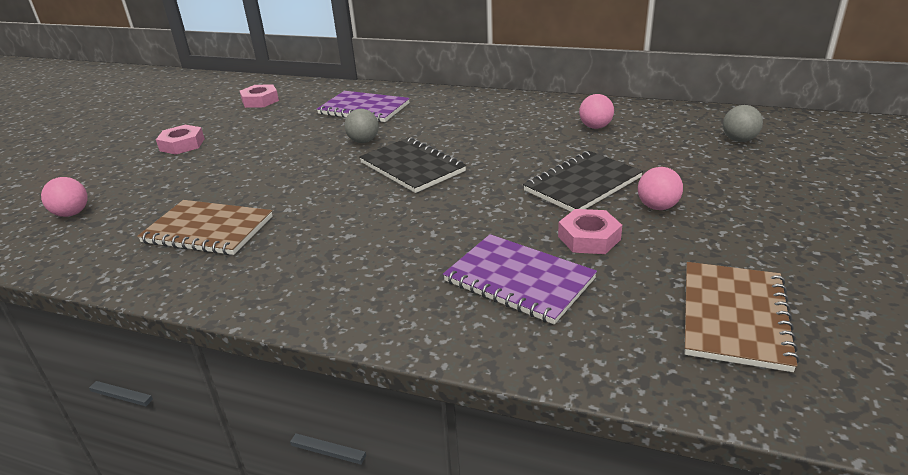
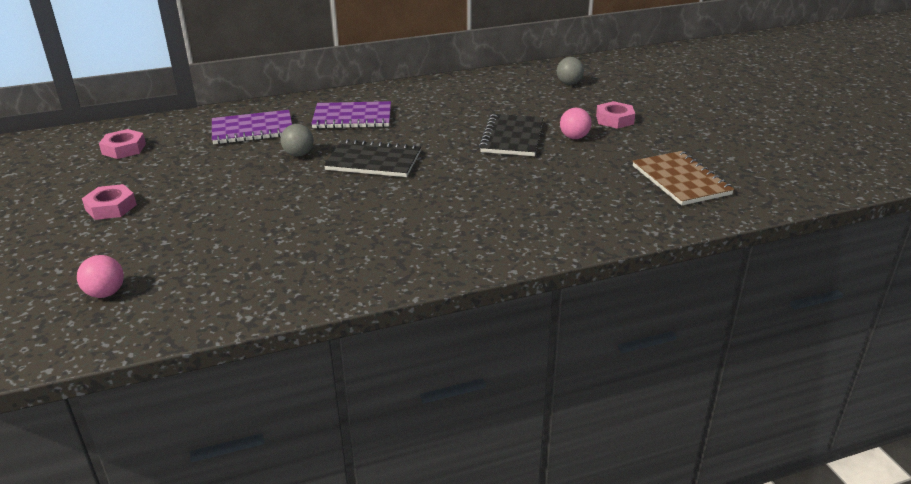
camera: 40 degrees left, 0 degrees up
(208, 230) = (276, 256): brown notebook -> none
(519, 280) = (553, 203): purple notebook -> purple notebook (352, 117)
(589, 238) = (560, 167): pink nut -> pink nut (614, 120)
(595, 127) = (467, 97): pink ball -> none

